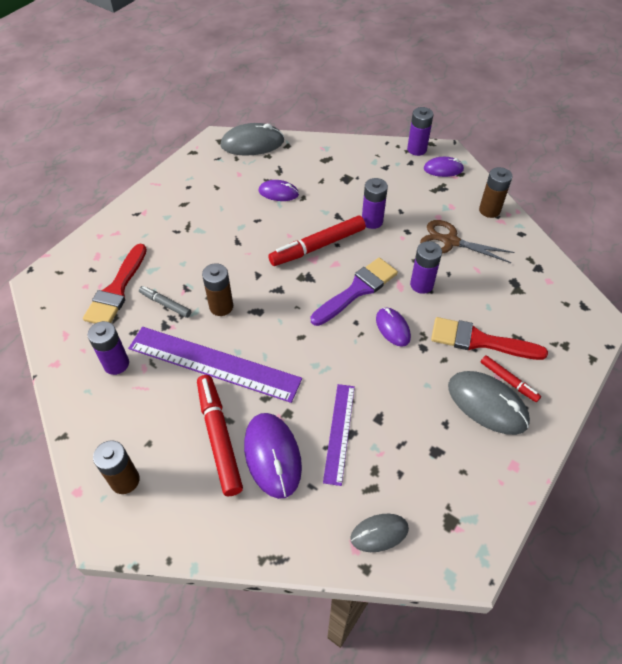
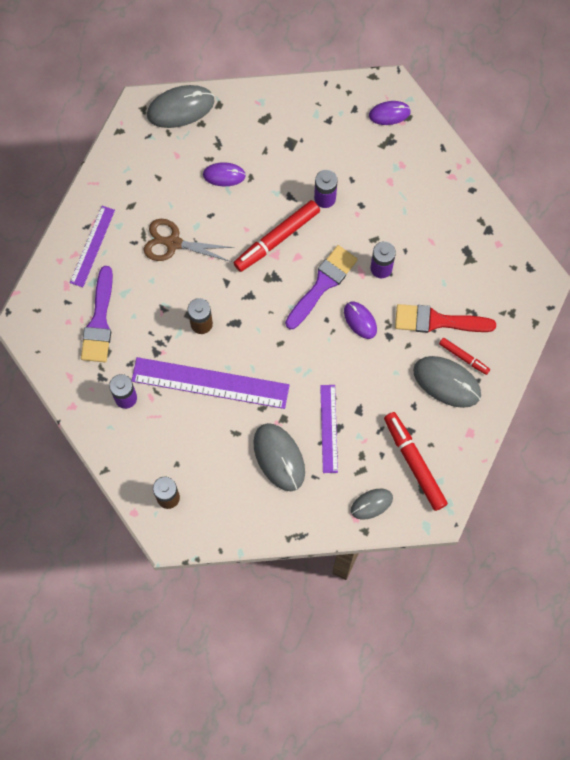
camera: 10 degrees left, 20 degrees up
(117, 290) = (99, 321): red brush -> purple brush
(135, 228) = (92, 246): none -> purple ruler
(165, 304) = (149, 329): grey marker -> none
(219, 437) = (232, 449): red marker -> red marker (414, 463)
(272, 456) = (279, 457): purple mouse -> grey mouse
(416, 149) = (359, 88): purple battery -> none
(450, 241) = (404, 211): brown scissors -> brown scissors (173, 243)
(489, 210) = (440, 164): brown battery -> none

